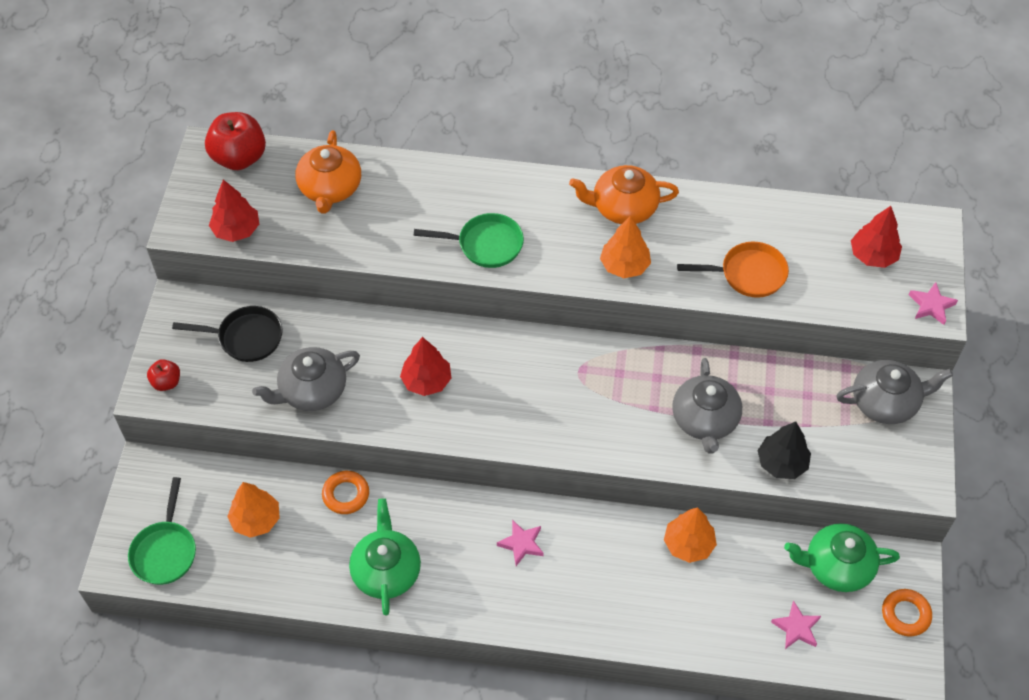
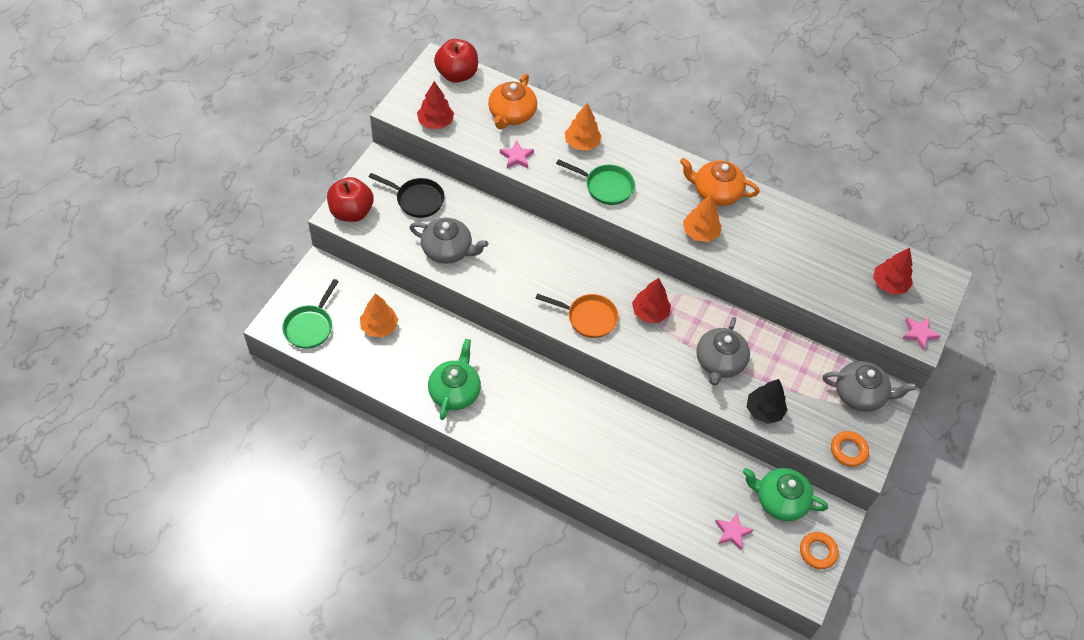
camera: 15 degrees right, 0 degrees up
(166, 382) = (351, 212): red apple -> red apple, size x1.93
(312, 390) = (448, 250): grey teapot -> grey teapot turned 150 degrees counterclockwise
(346, 494) = (447, 331): orange ring -> orange ring (848, 450)
(426, 381) = (530, 269): red tree -> red tree (649, 312)
(521, 544) = (556, 406): pink star -> pink star (516, 157)
(688, 544) = (676, 447): orange tree -> orange tree (582, 143)
(748, 274) = (789, 267): orange pan -> orange pan (588, 318)

